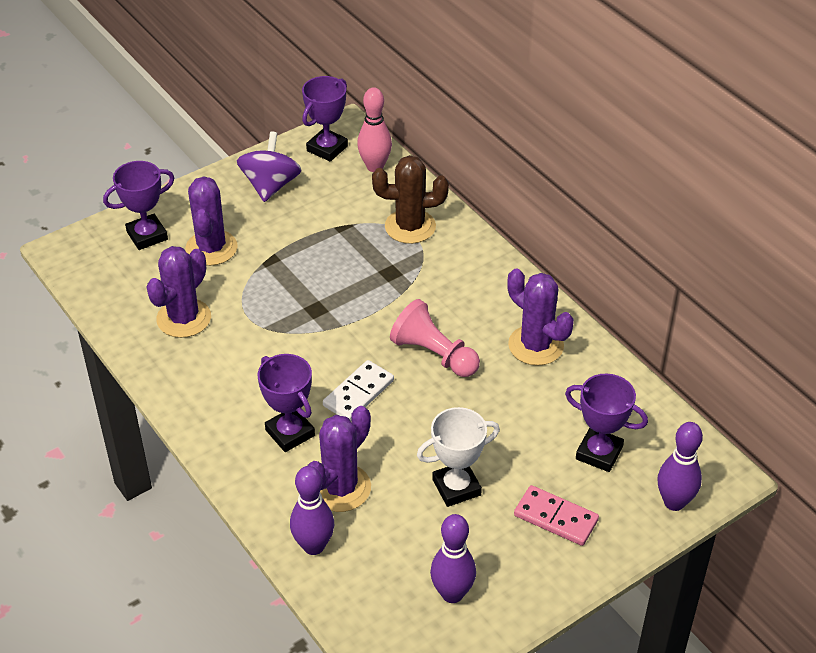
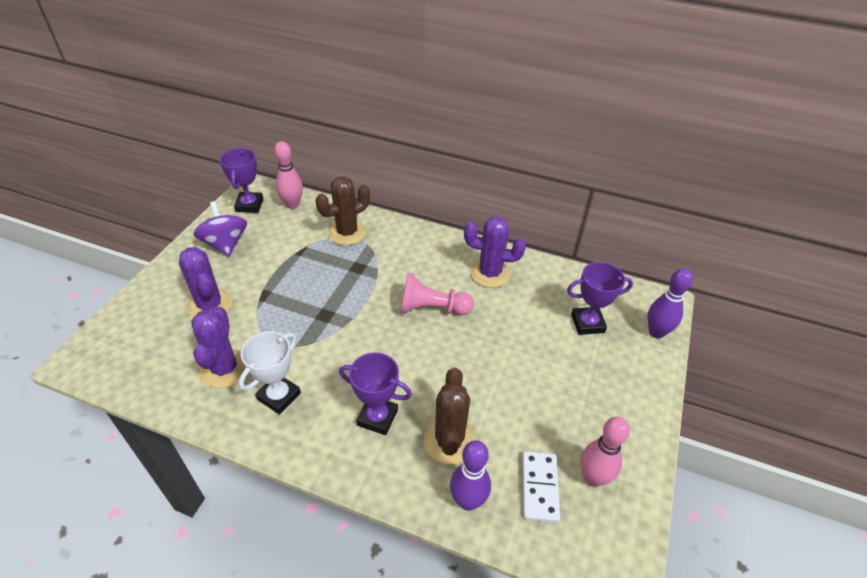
camera: 35 degrees left, 0 degrees up
(147, 235) = (148, 318): purple trophy -> none
(340, 488) = (449, 440): purple cactus -> brown cactus
(358, 393) = (404, 361): white domino -> white domino (539, 487)
(452, 593) = (593, 478): purple bowling pin -> pink bowling pin
(456, 487) = (526, 394): white trophy -> white trophy (279, 396)
(556, 518) = (603, 381): pink domino -> none

